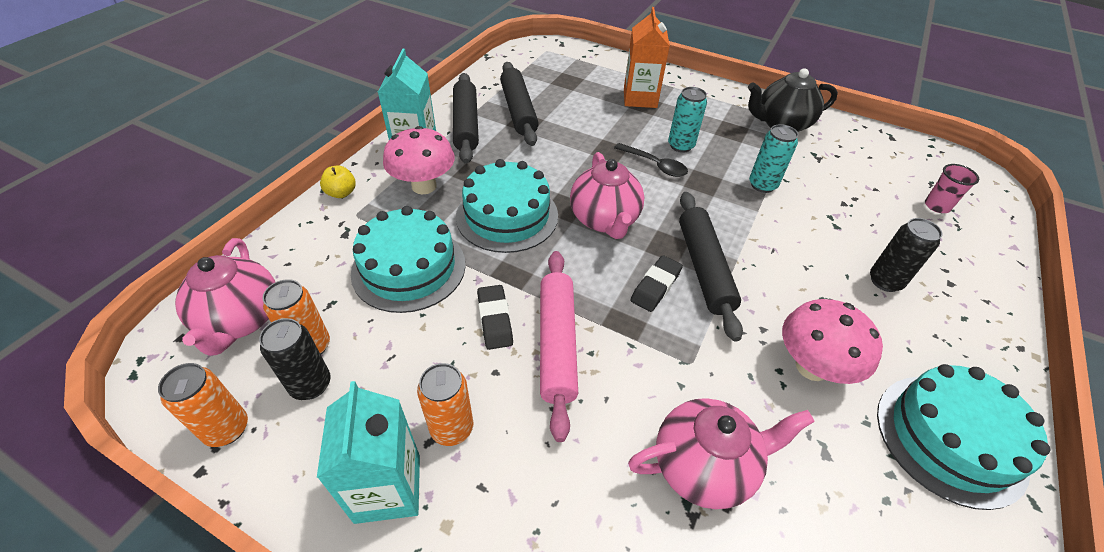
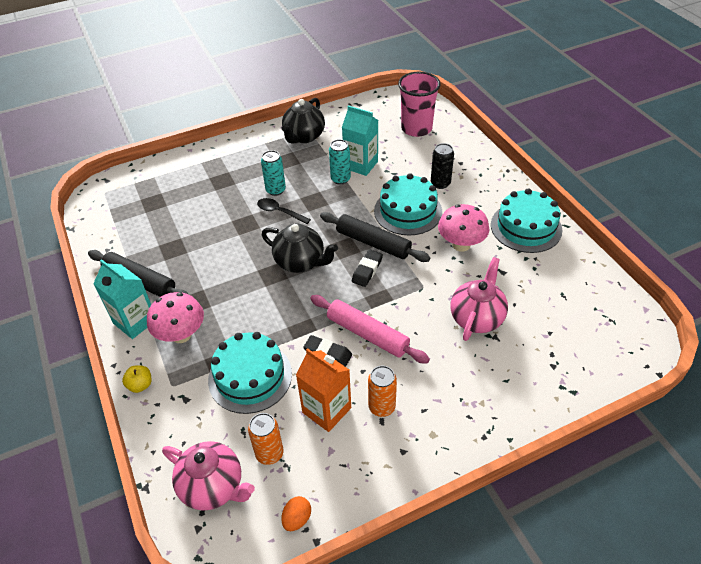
camera: 50 degrees left, 0 degrees up
(227, 429) = (297, 519): orange can -> orange egg
(311, 385) = (299, 464): black can -> none
(388, 488) = (395, 451): turquoise carton -> turquoise carton (361, 165)
(507, 215) = (252, 305): turquoise cake -> turquoise cake (408, 211)
(518, 110) = (156, 245): black rolling pin -> none
(604, 220) = (301, 262): pink teapot -> black teapot
(640, 98) = (213, 179): orange carton -> orange carton (326, 410)
(655, 165) = (279, 212): black spoon -> black spoon turned 135 degrees counterclockwise
(655, 286) = (367, 270): black eraser -> black eraser turned 45 degrees clockwise
(937, 206) = (416, 128): pink cup -> pink cup, size x2.06

